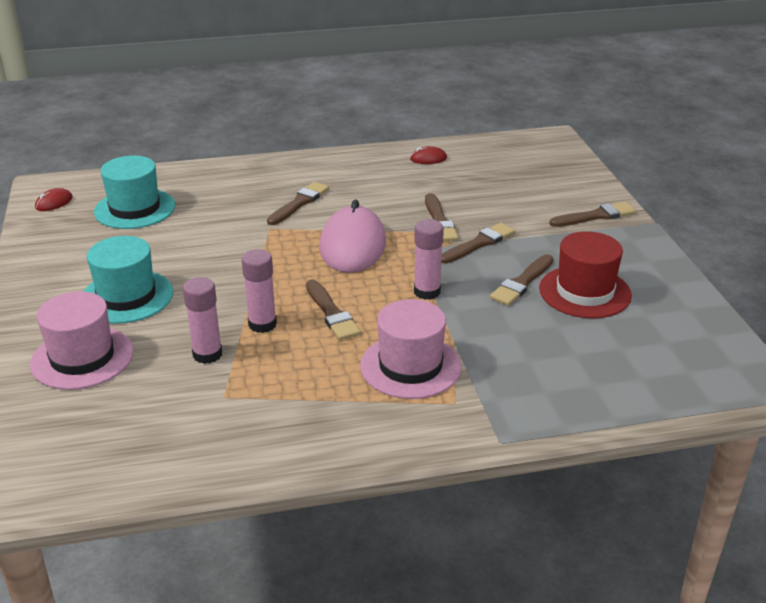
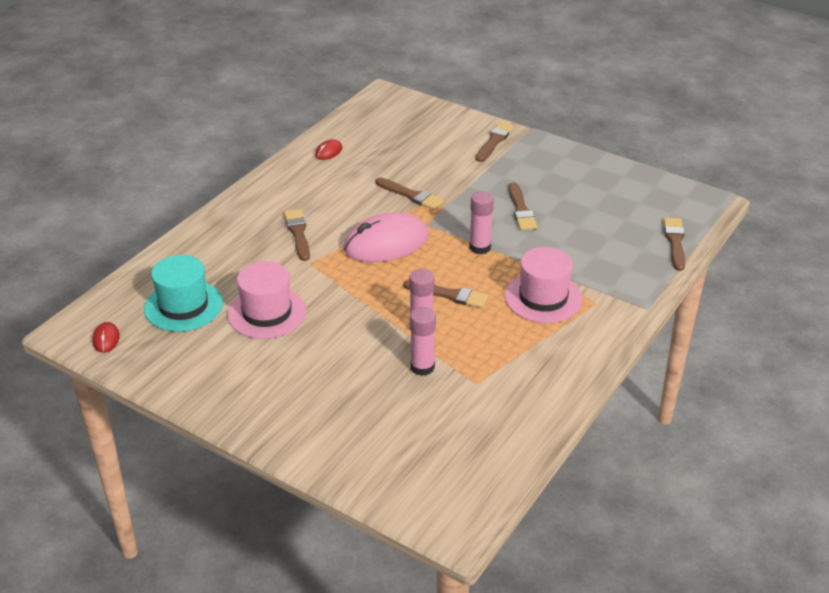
camera: 45 degrees left, 5 degrees up
(82, 357) = (349, 422): pink hat -> pink hat (267, 313)
(126, 297) = (302, 367): turquoise hat -> none
(353, 245) = (386, 243): pink mouse -> pink mouse turned 75 degrees counterclockwise
(479, 243) = (458, 197): brown brush -> brown brush (675, 242)
(585, 292) = (561, 196): red hat -> none

